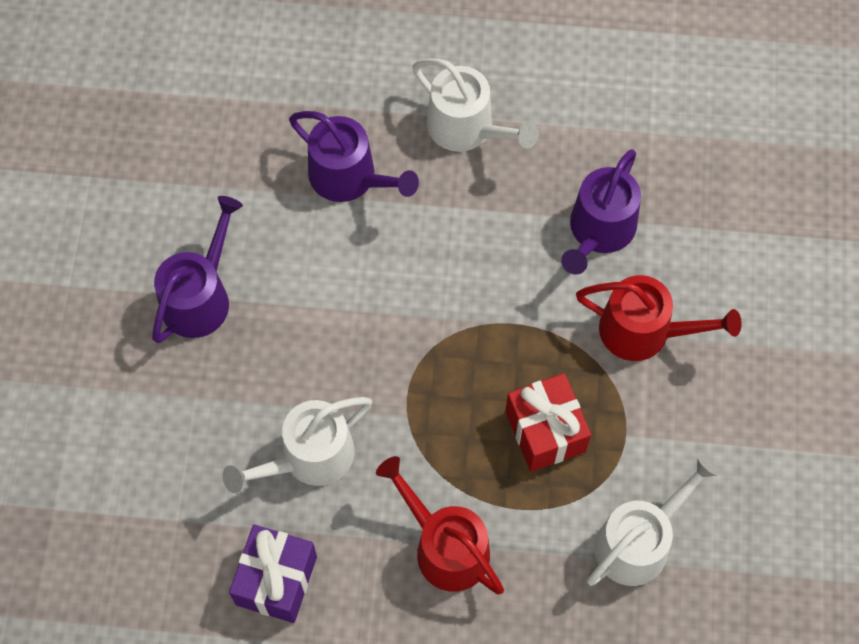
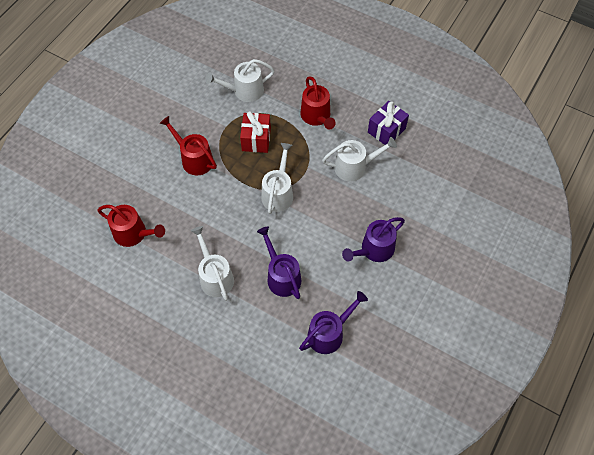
camera: 155 degrees left, 5 degrees down
(437, 332) = (278, 193): none -> white watering can
(599, 231) = (186, 205): purple watering can -> purple watering can (329, 333)
(658, 140) = (133, 233): none -> red watering can

